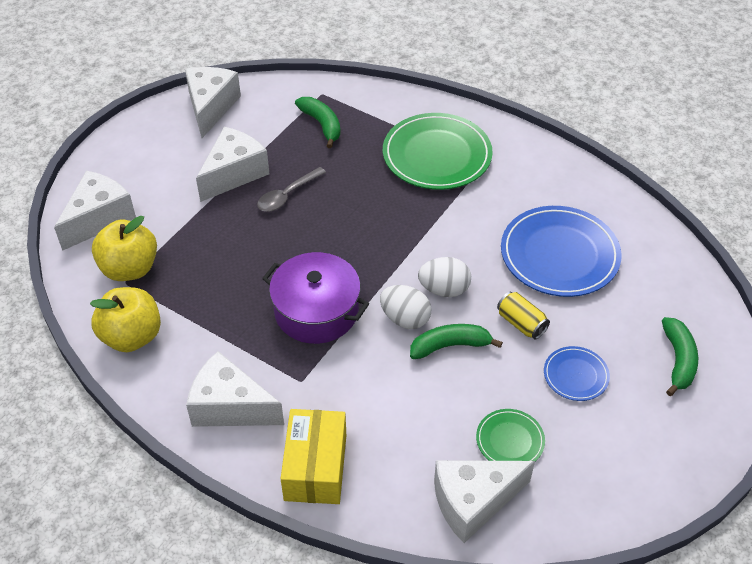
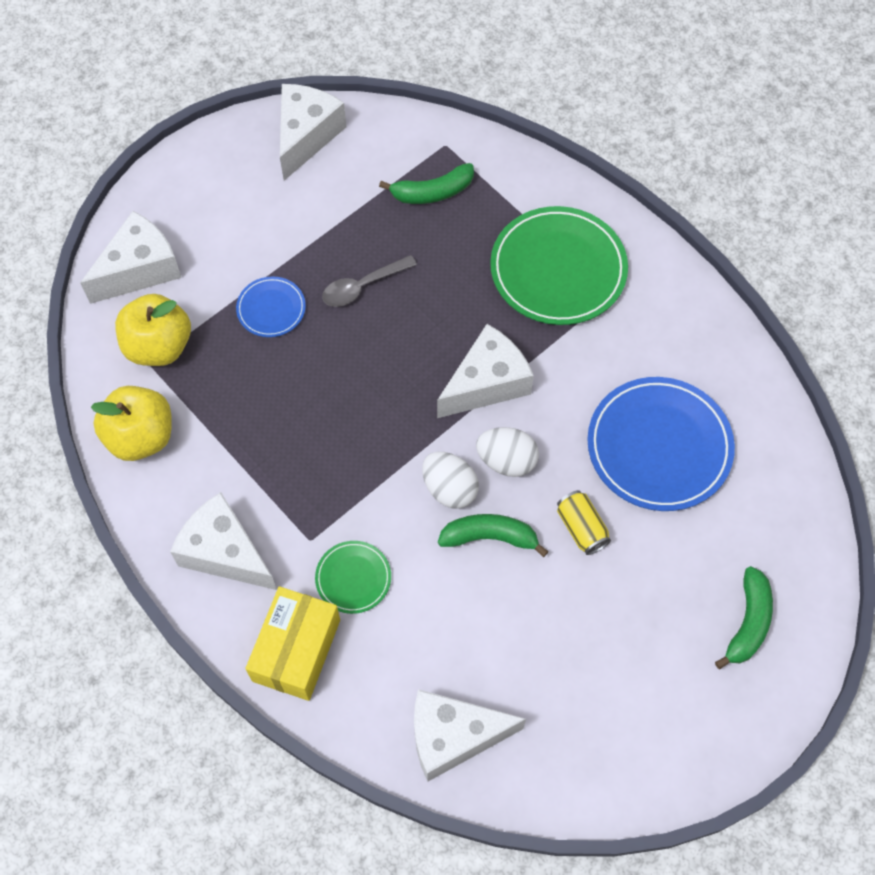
camera: 15 degrees right, 15 degrees up
(234, 173) = (309, 241): white cheese -> white cheese (487, 383)
(316, 311) = (352, 454): purple pot -> none
(322, 125) = (432, 192): green banana -> green banana turned 90 degrees clockwise
(510, 440) = (518, 673): green plate -> green plate (353, 578)
(575, 375) = (621, 611): blue plate -> blue plate (271, 309)

